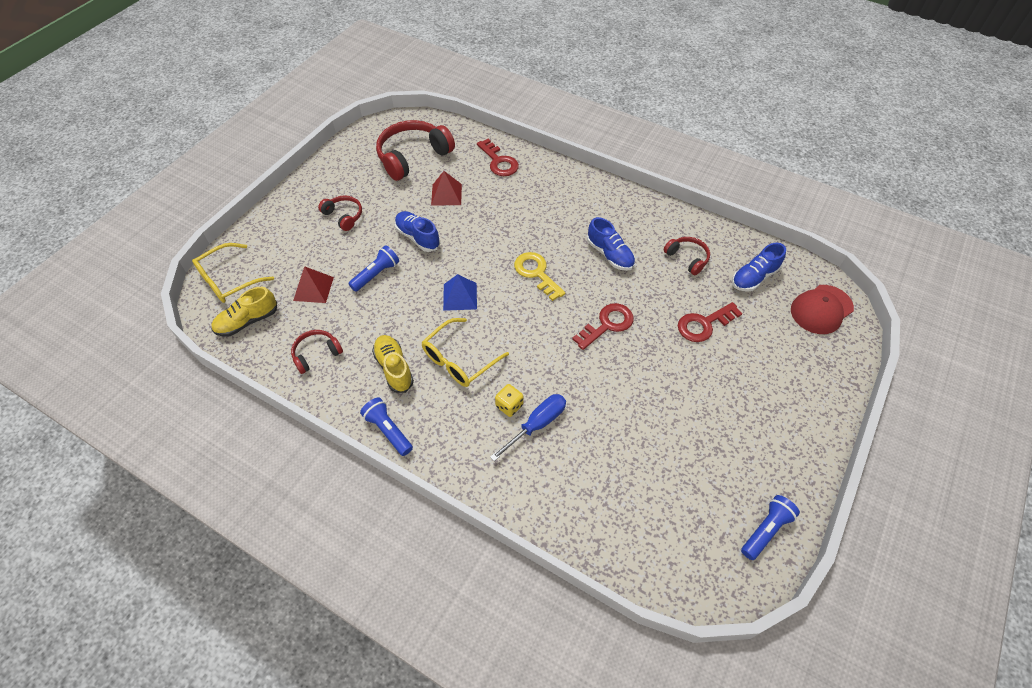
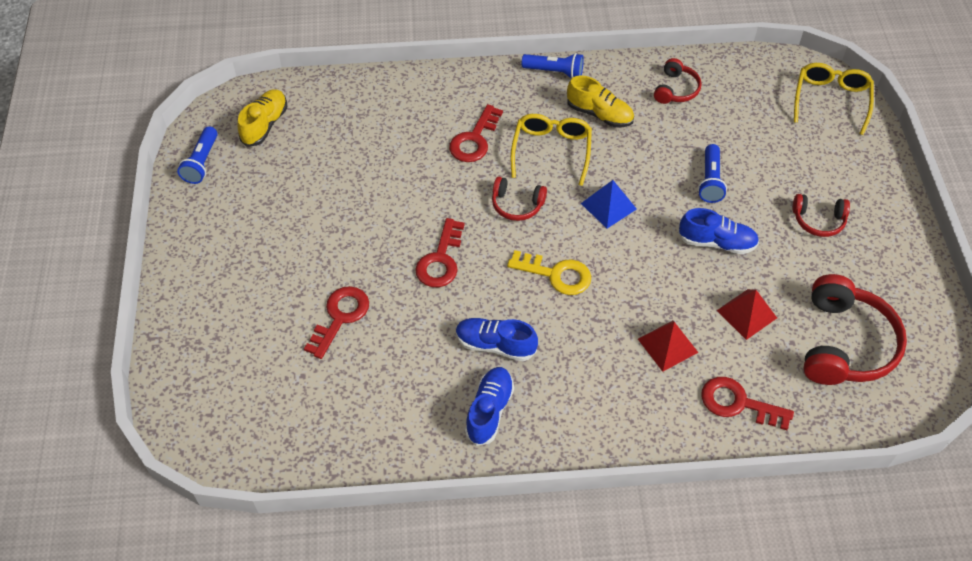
camera: 145 degrees right, 0 degrees up
(247, 321) = (765, 80): yellow shoe -> yellow shoe (265, 125)
(313, 288) = (749, 136): red pyramid -> red pyramid (667, 345)
(509, 405) = (474, 139): yellow dice -> red key
(536, 425) = (439, 138): blue screwdriver -> none
(687, 258) = (403, 394): red headphones -> red headphones (517, 204)
(754, 277) = (310, 413): blue shoe -> blue shoe (489, 411)
(821, 309) = (213, 413): red cap -> none

